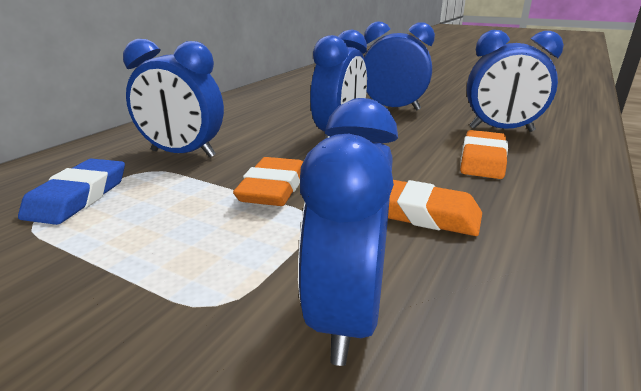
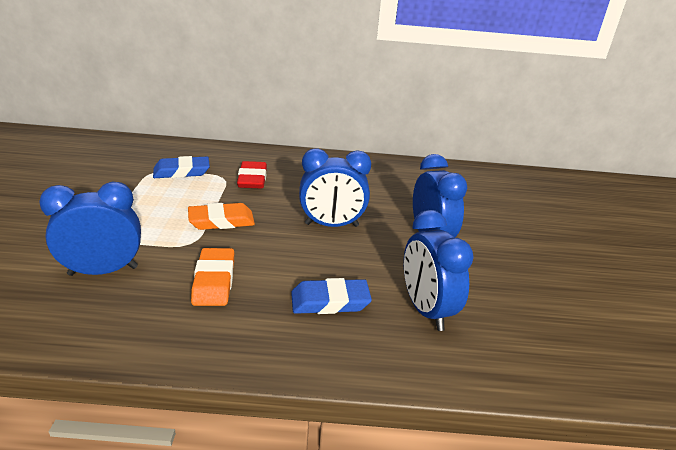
camera: 60 degrees right, 5 degrees up
(183, 154) = (252, 179): blue clock -> red eraser
(482, 160) = (330, 301): orange eraser -> blue eraser

